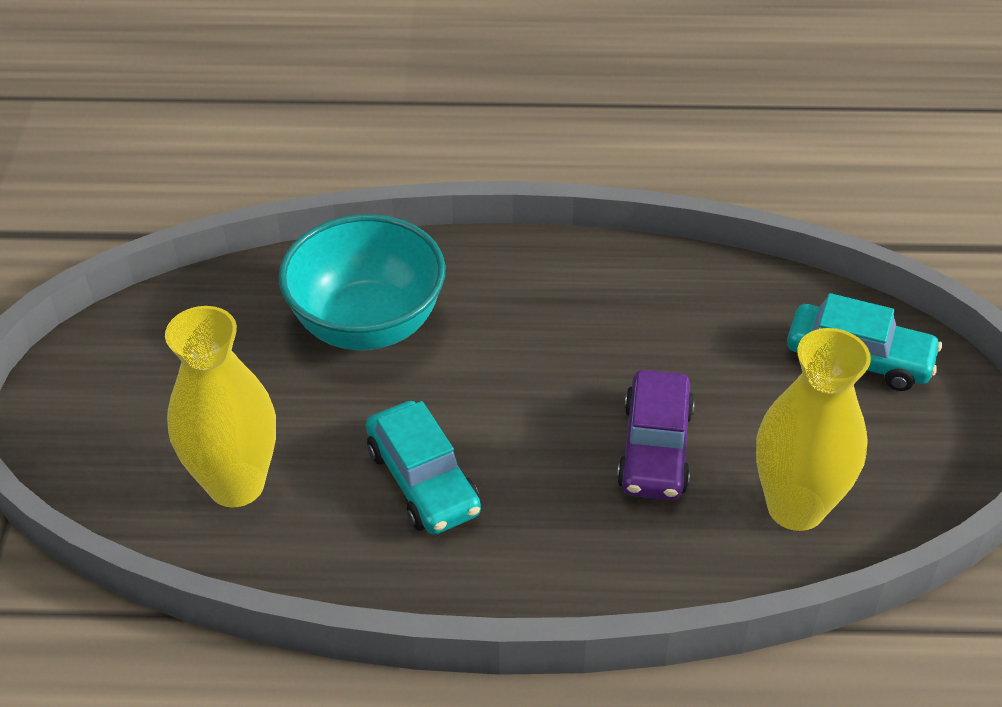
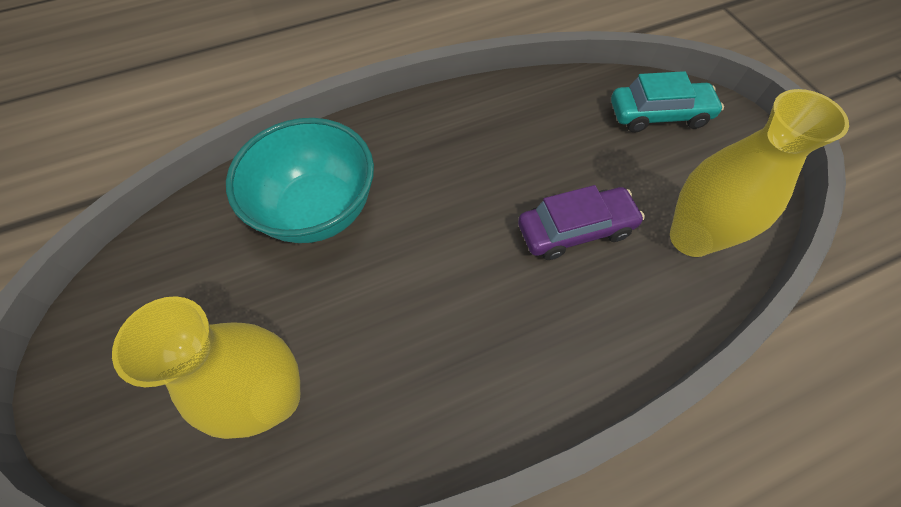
camera: 25 degrees left, 15 degrees up
(423, 481) = (426, 327): turquoise car -> none
(654, 448) = (575, 230): purple car -> purple car turned 90 degrees counterclockwise

